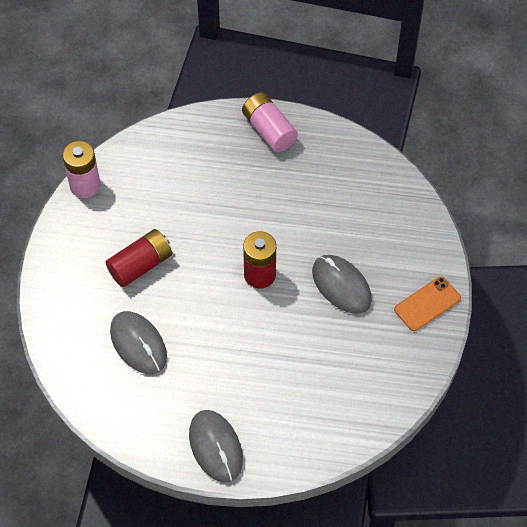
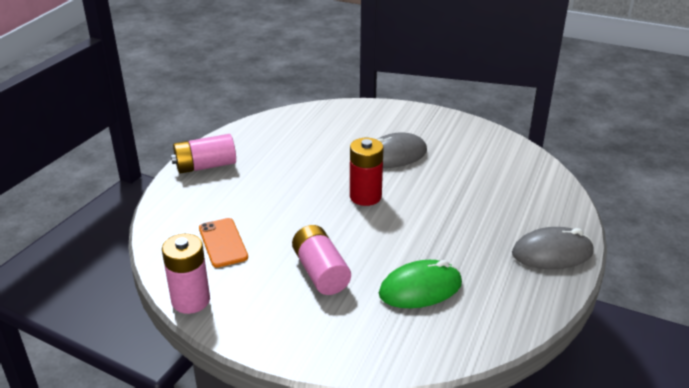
camera: 75 degrees left, 25 degrees down
(138, 344) = (420, 289): grey mouse -> green mouse
(140, 265) = (320, 272): red battery -> pink battery
(427, 304) = (427, 120): orange phone -> orange phone (223, 243)

